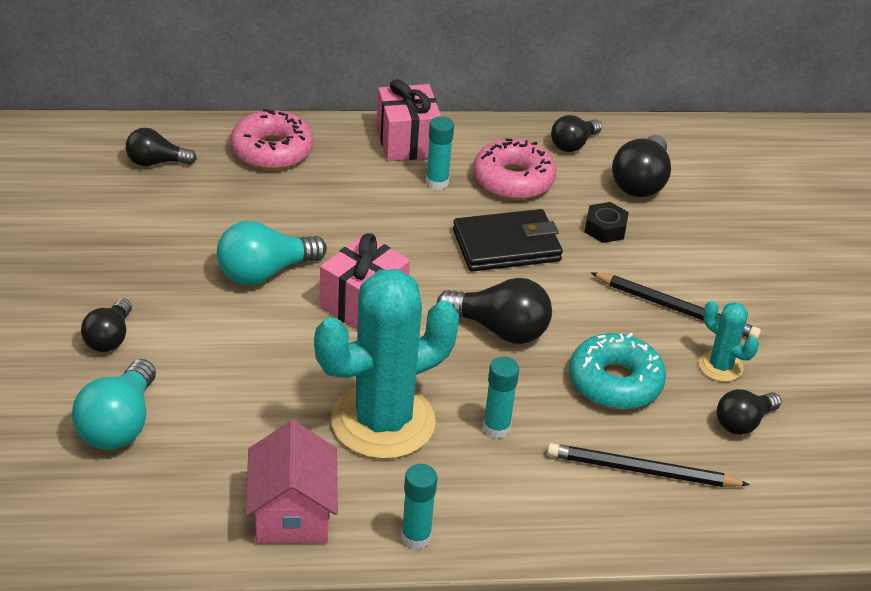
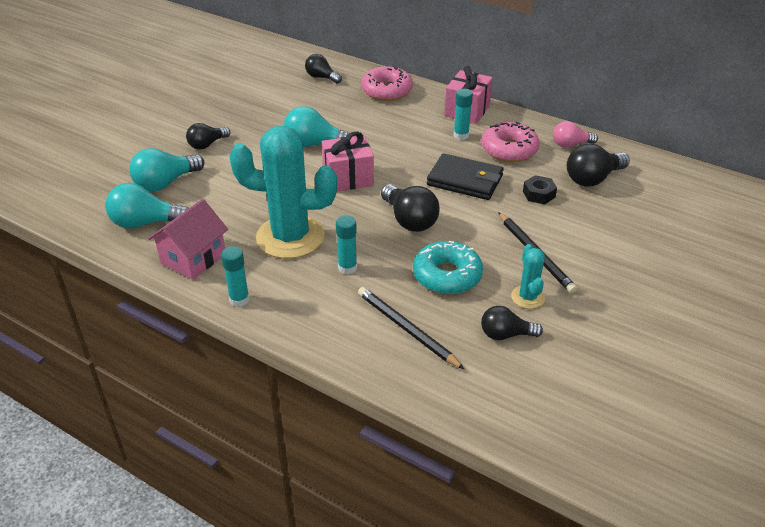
camera: 40 degrees right, 0 degrees up
(163, 497) = (145, 223): none -> turquoise light bulb
(573, 144) = (570, 144): black light bulb -> pink light bulb

